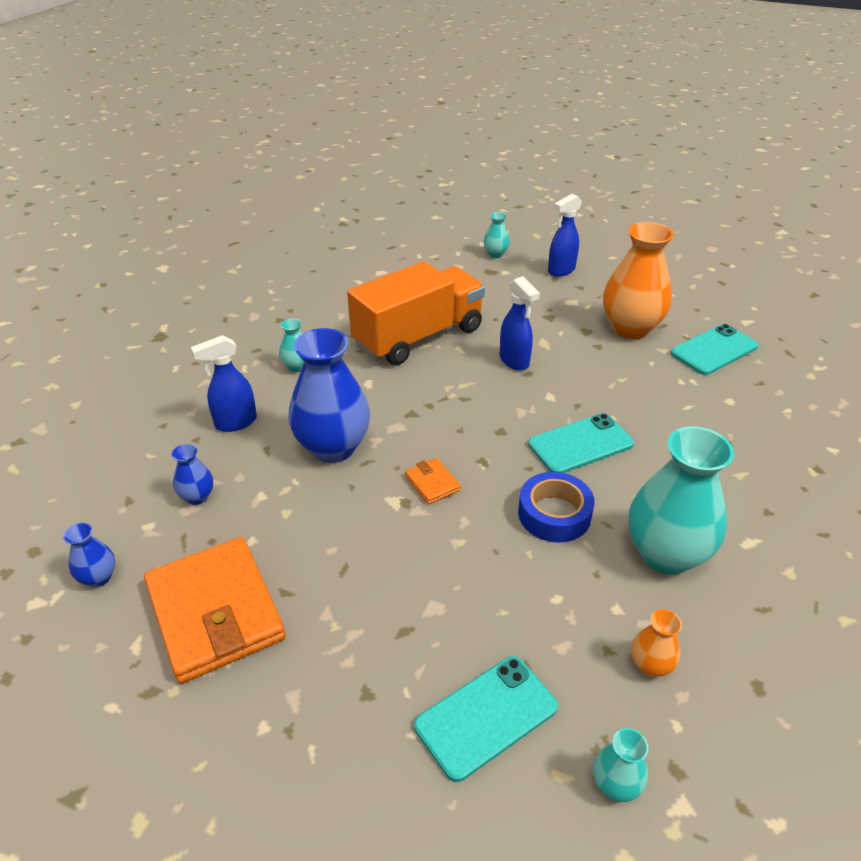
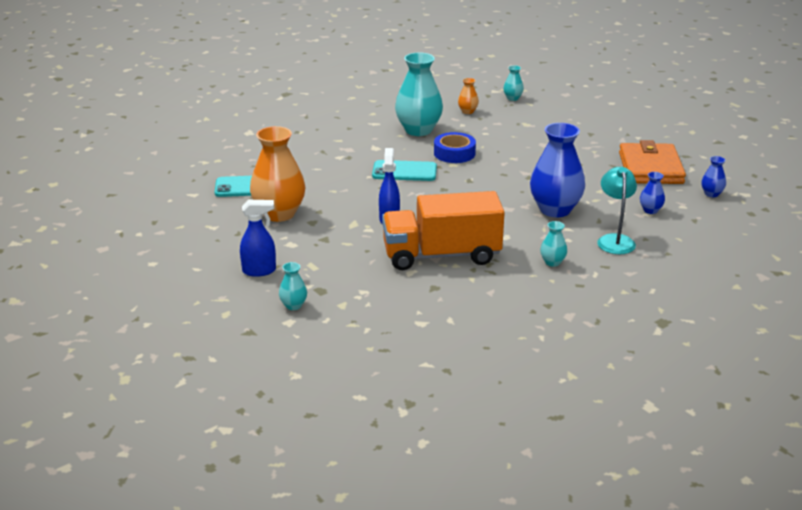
camera: 150 degrees left, 10 degrees down
(235, 423) = (614, 240): blue spray bottle -> turquoise lamp
(432, 483) = (507, 180): orange wallet -> none
(486, 716) = (546, 118): turquoise phone -> none

